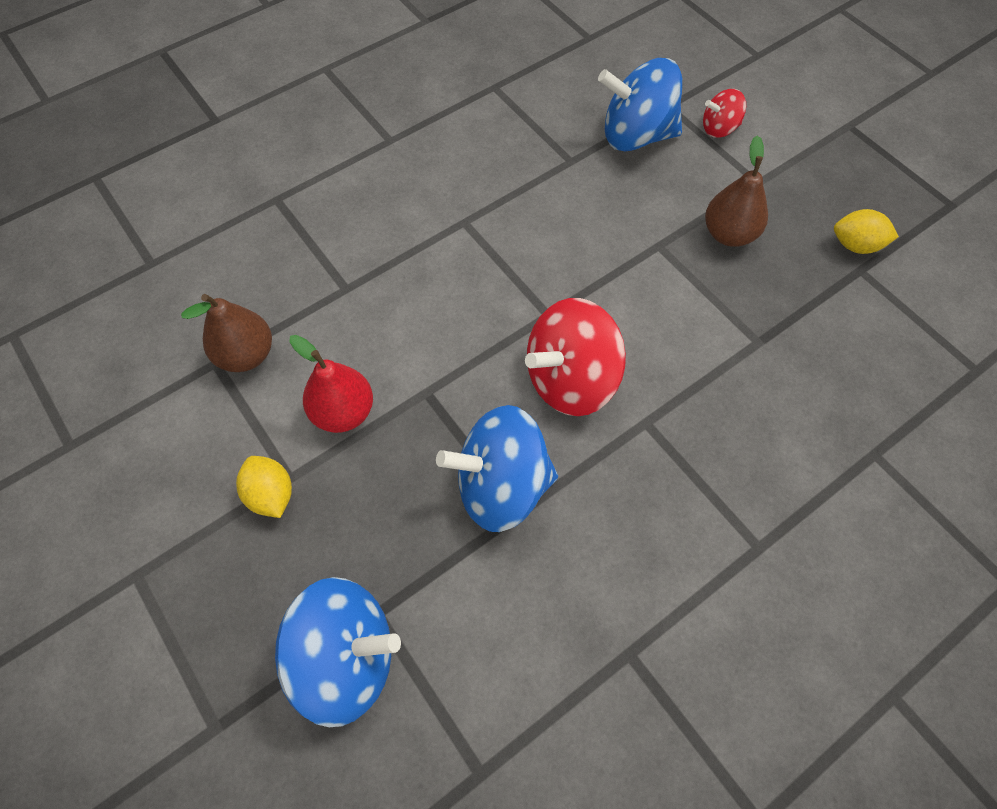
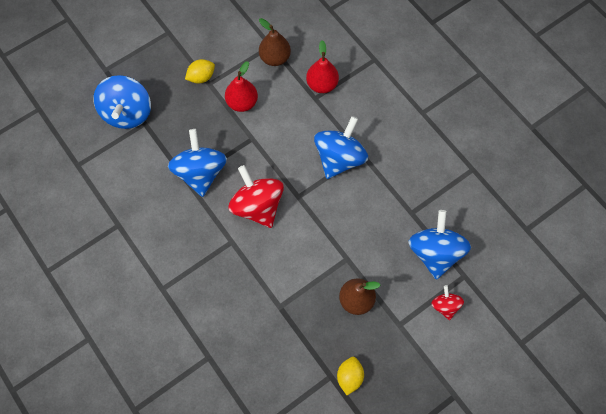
camera: 90 degrees right, 5 degrees up
(319, 277) = (322, 85): none -> red pear
(472, 252) = (339, 158): none -> blue spinning top

